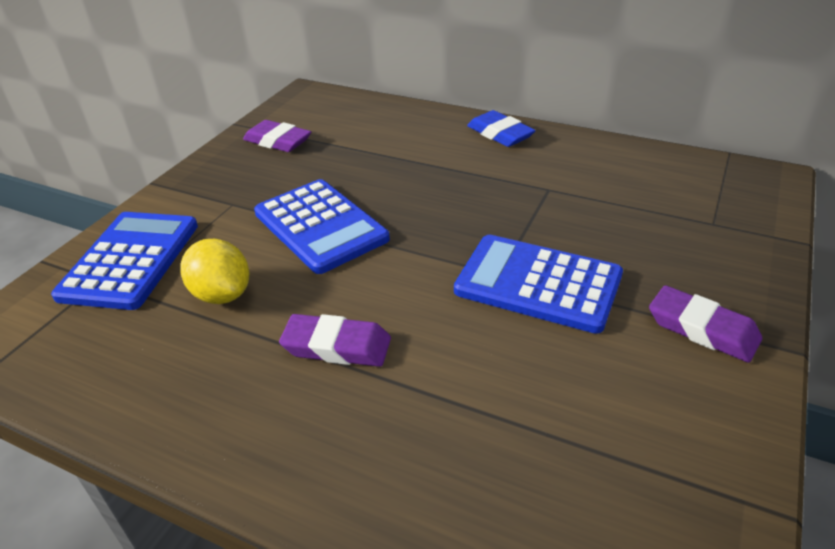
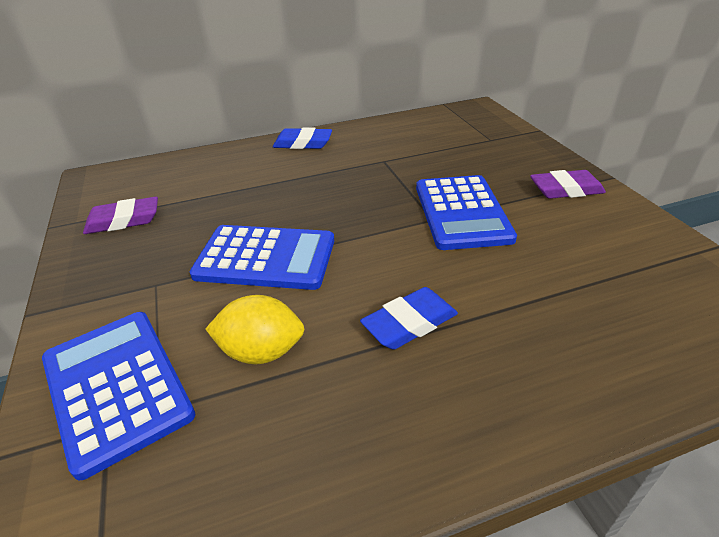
camera: 45 degrees left, 0 degrees up
(337, 346) = (409, 323): purple eraser -> blue eraser
(538, 283) = (462, 212): blue calculator -> blue calculator turned 75 degrees counterclockwise

